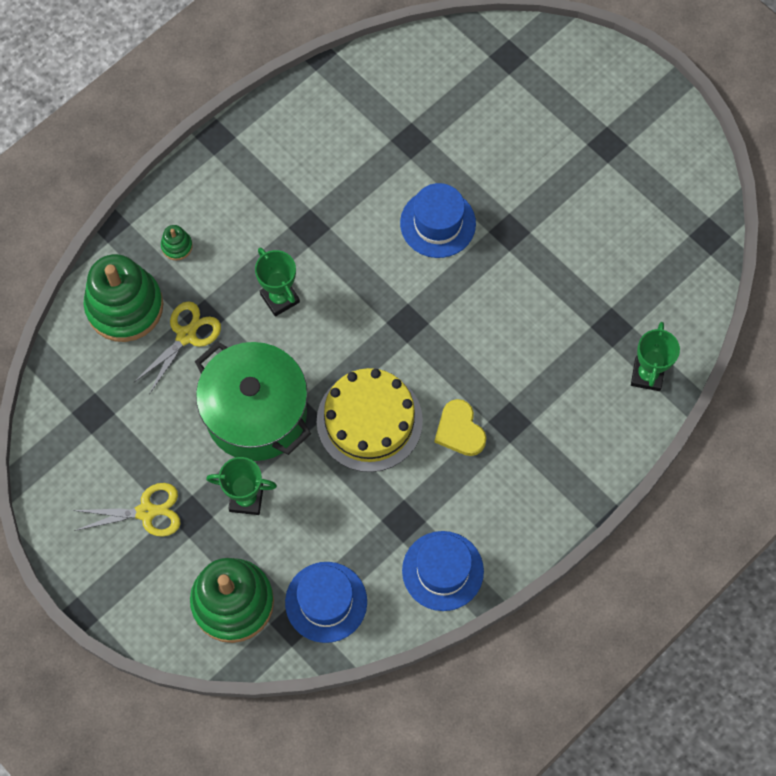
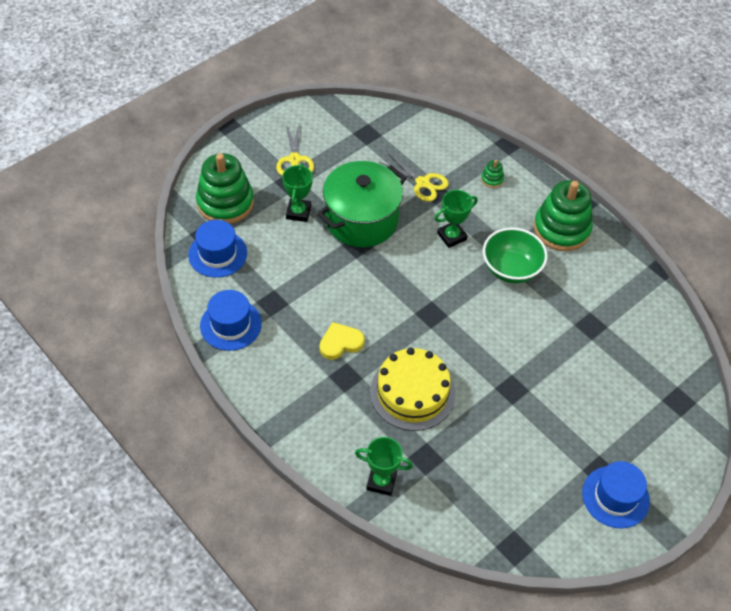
camera: 90 degrees right, 15 degrees down
(125, 306) = (445, 151): green stacking toy -> green stacking toy (561, 229)
(330, 227) = (511, 269): none -> green bowl
(369, 421) = (352, 286): yellow cake -> yellow cake (412, 392)
(438, 223) = (517, 339): blue hat -> blue hat (615, 497)

